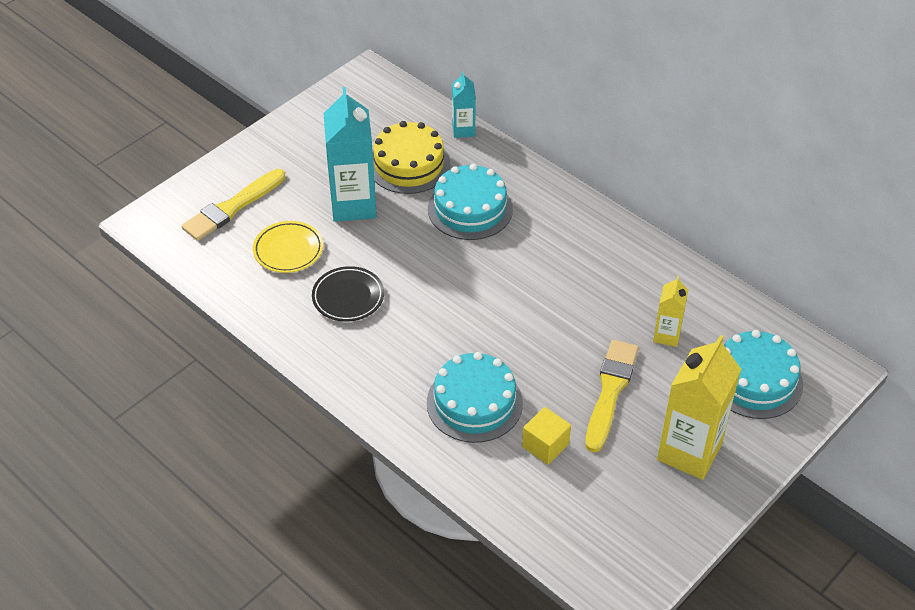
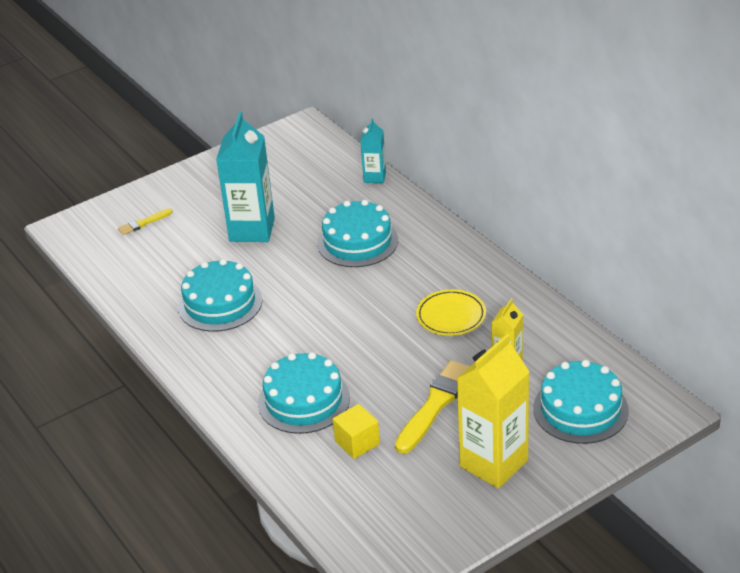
camera: 15 degrees right, 10 degrees down
(232, 207) = (143, 223): yellow brush -> yellow brush, size x0.51
(288, 250) = (180, 261): yellow plate -> yellow plate (451, 316)
(348, 297) = (220, 303): black plate -> turquoise cake
(409, 164) = (314, 201): yellow cake -> none

